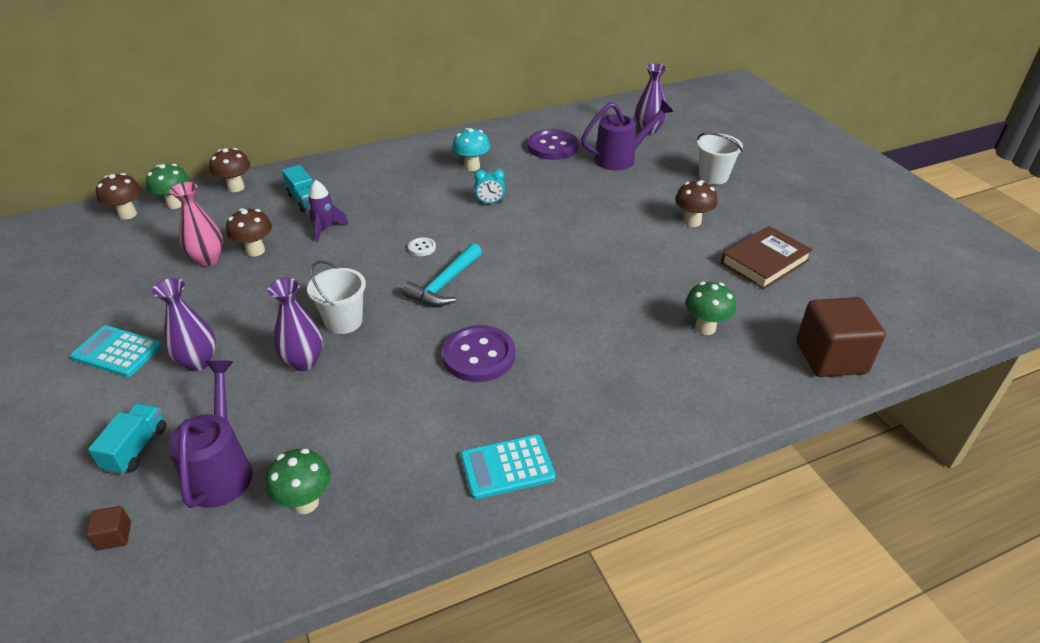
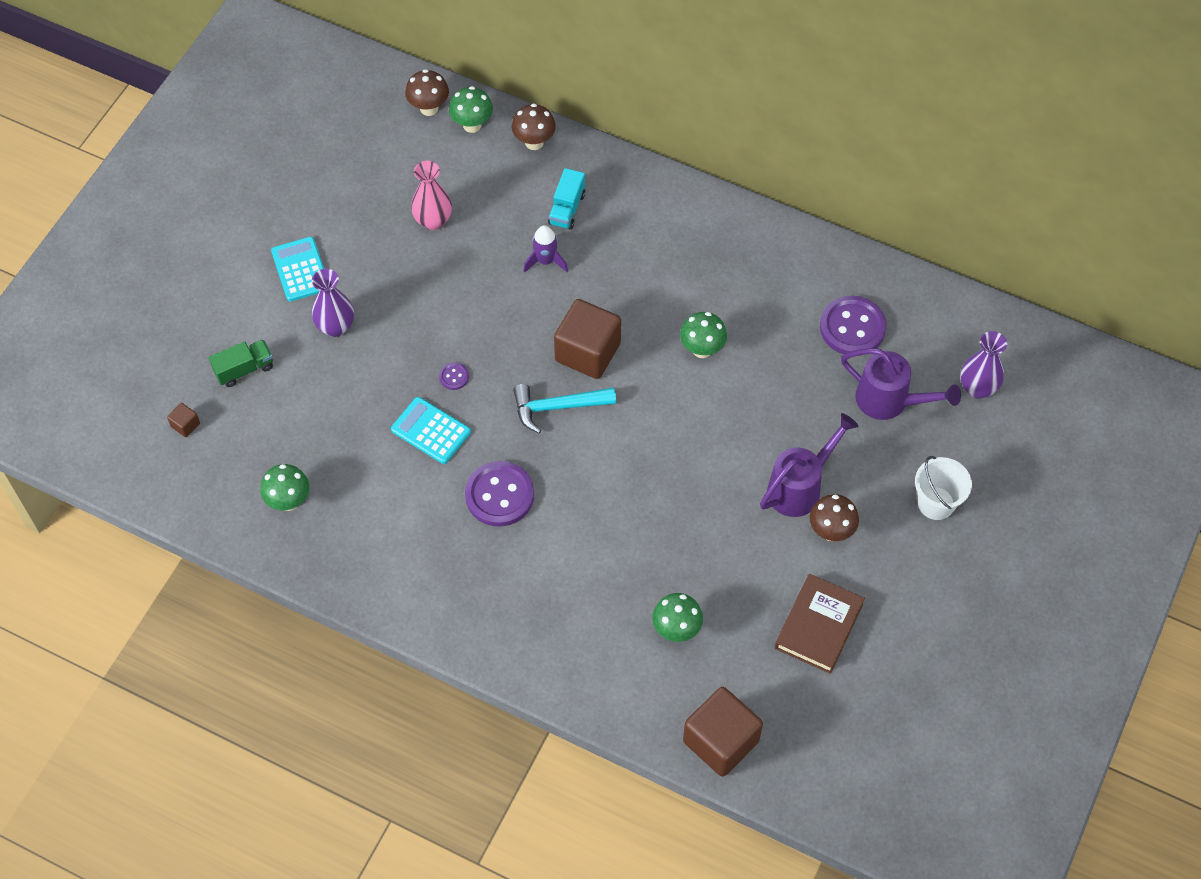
camera: 50 degrees right, 20 degrees up
(136, 448) = (244, 369): turquoise truck -> green truck
(221, 470) = (271, 433): purple watering can -> purple watering can (800, 487)
(255, 251) = (472, 241): brown mushroom -> none
(303, 362) = (393, 390): purple vase -> none
(344, 321) = (454, 377): white bucket -> purple button
(422, 248) = (587, 352): white button -> brown cube
(472, 166) = (746, 288): turquoise mushroom -> none
(490, 202) = (702, 349): turquoise clock -> green mushroom
(507, 467) = (412, 593): turquoise calculator -> turquoise calculator (431, 431)
(764, 262) = (819, 626): brown book -> brown book turned 75 degrees counterclockwise

